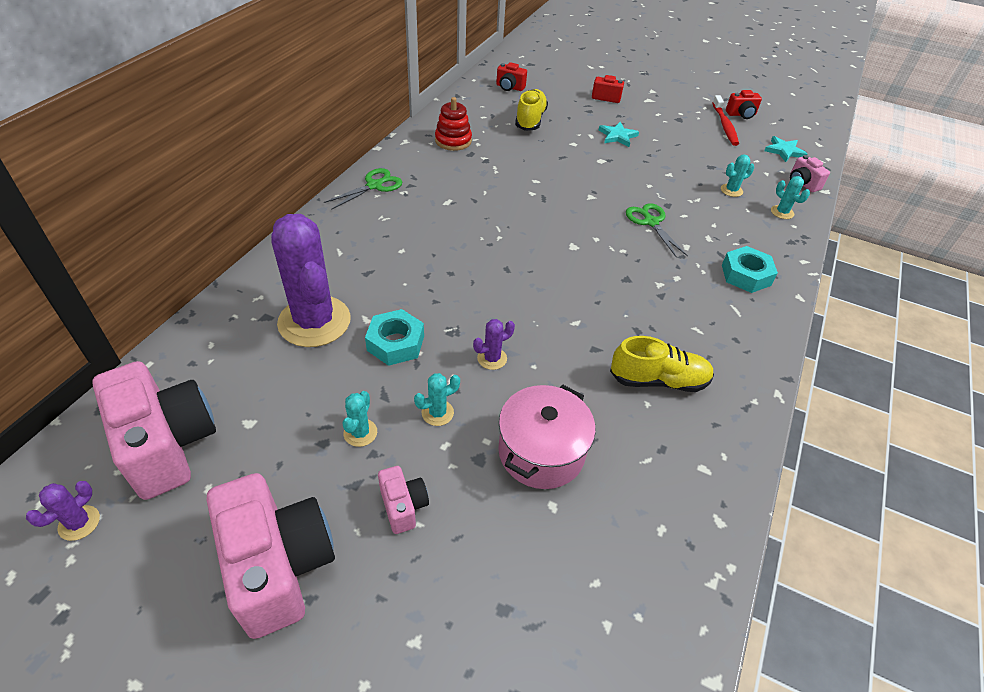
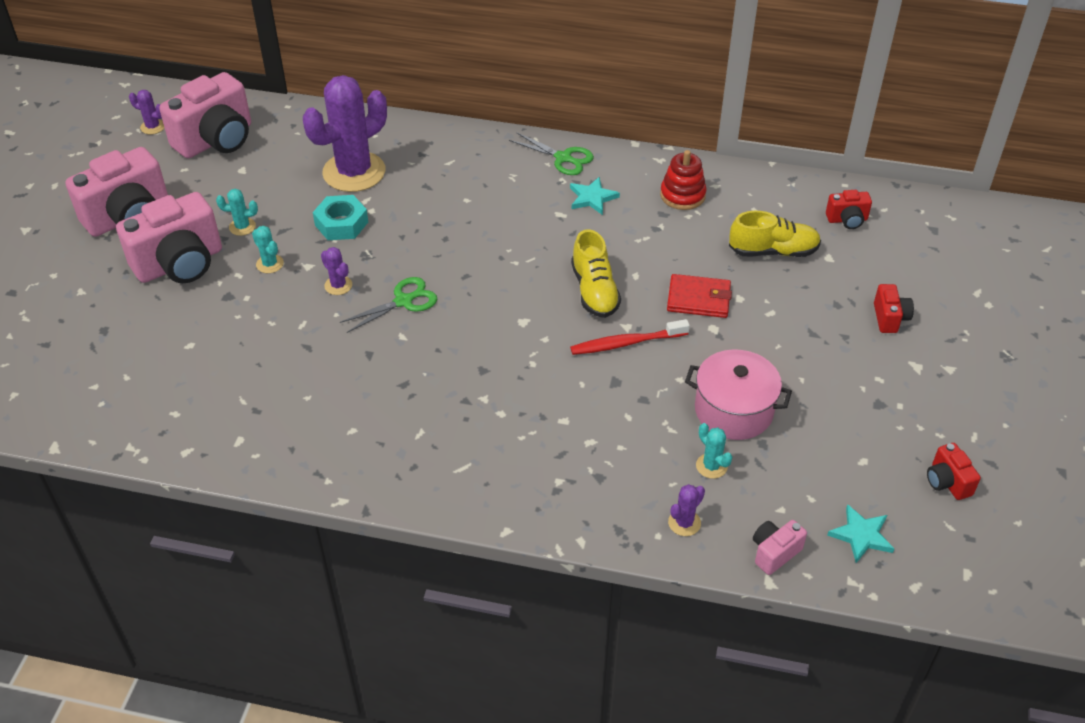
camera: 80 degrees right, 0 degrees up
(403, 506) = (180, 264): pink camera -> pink camera, size x2.14
(509, 87) = (847, 220): red camera -> red camera turned 105 degrees counterclockwise
(541, 452) = (240, 331): pink pot -> pink pot (733, 410)
(570, 159) = (698, 299): none -> red wallet
(617, 136) = (785, 339): turquoise star -> turquoise star (592, 198)
(651, 222) = (598, 385): green scissors -> green scissors (403, 301)
(658, 380) = (338, 403): yellow shoe -> yellow shoe (594, 291)
(724, 125) = (895, 460): red toothbrush -> red toothbrush (626, 343)
(746, 275) = (529, 478): turquoise nut -> none
(782, 212) = (684, 523): turquoise cactus -> purple cactus

